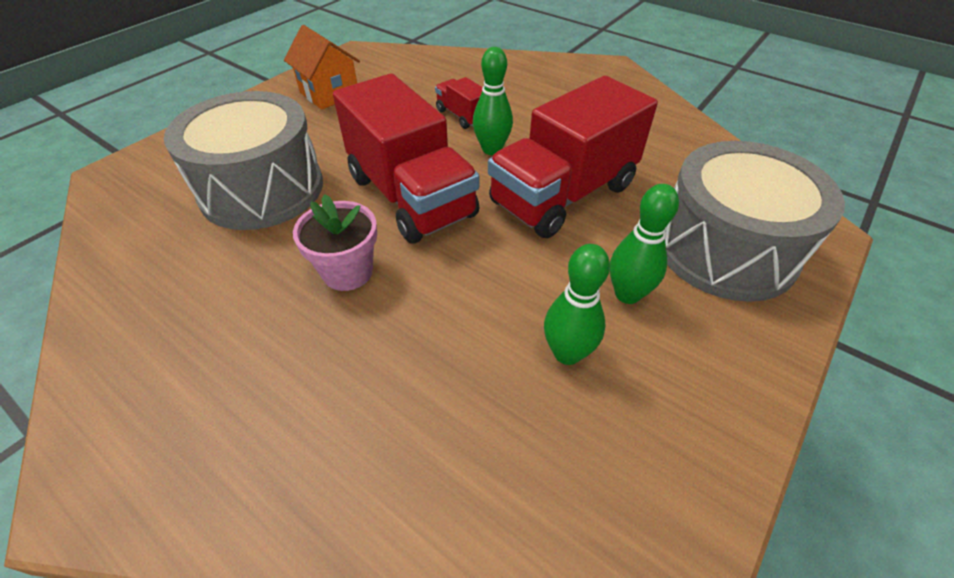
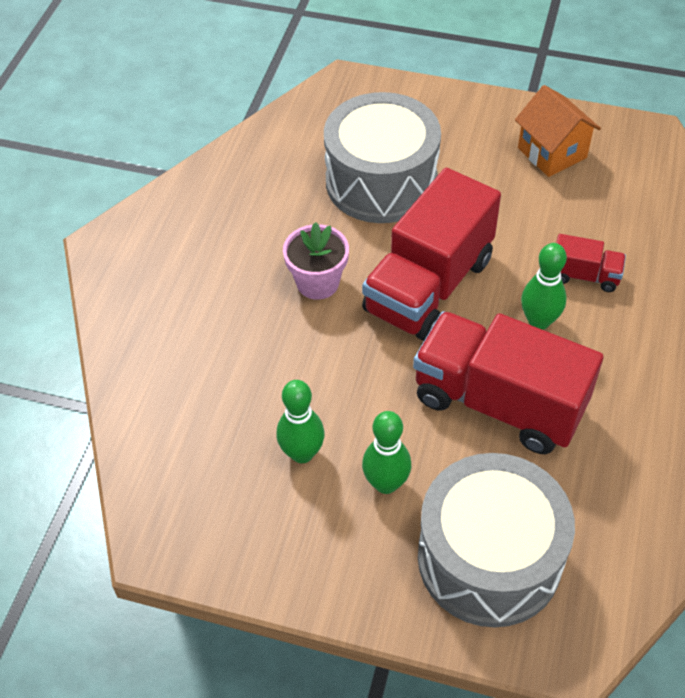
camera: 70 degrees right, 5 degrees up
(329, 94) = (552, 153): orange house -> orange house turned 60 degrees counterclockwise
(462, 116) = (584, 275): red truck -> red truck turned 75 degrees clockwise

